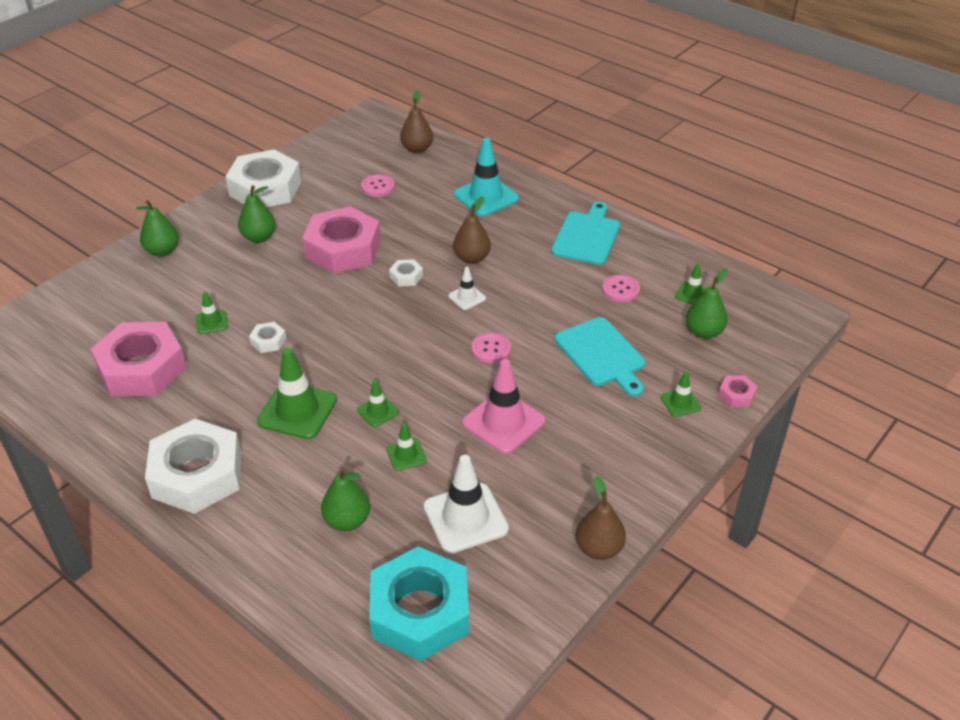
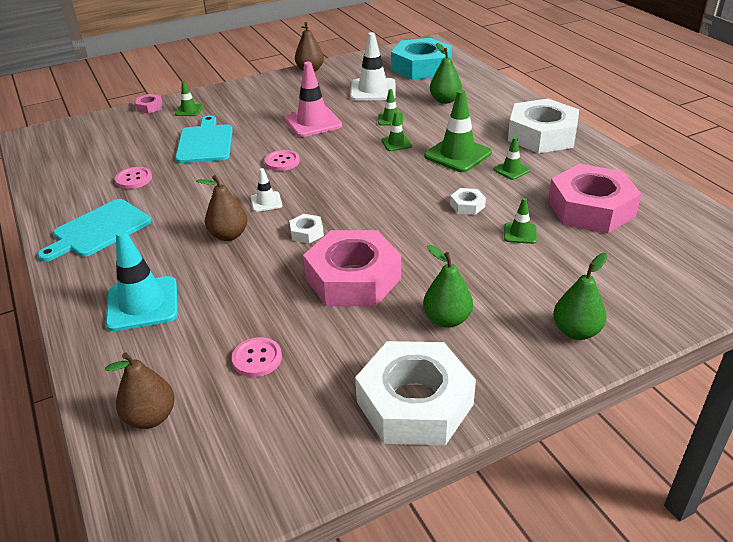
camera: 155 degrees left, 5 degrees down
(692, 294) = (85, 164): green traffic cone -> green traffic cone (511, 170)
(704, 332) = (116, 140): green pear -> none

